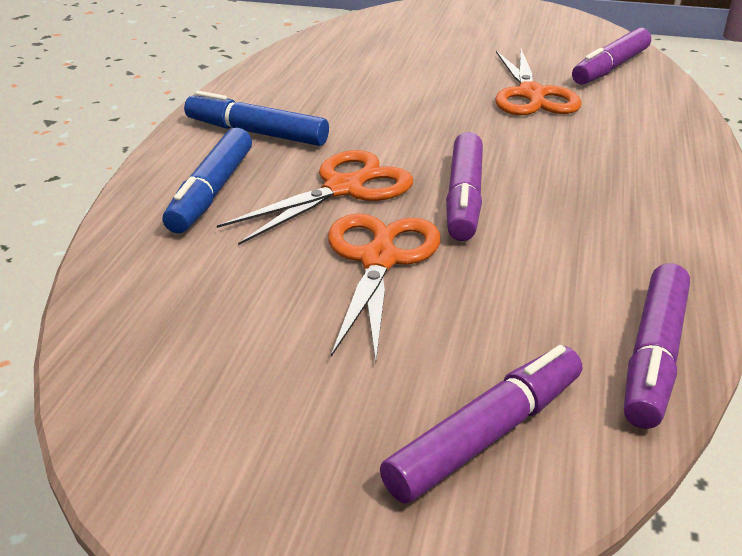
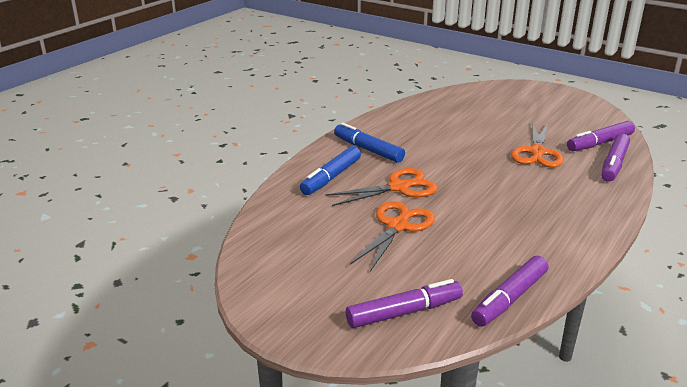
camera: 20 degrees right, 5 degrees down
(464, 198) = (460, 204): purple marker -> purple marker (614, 164)

